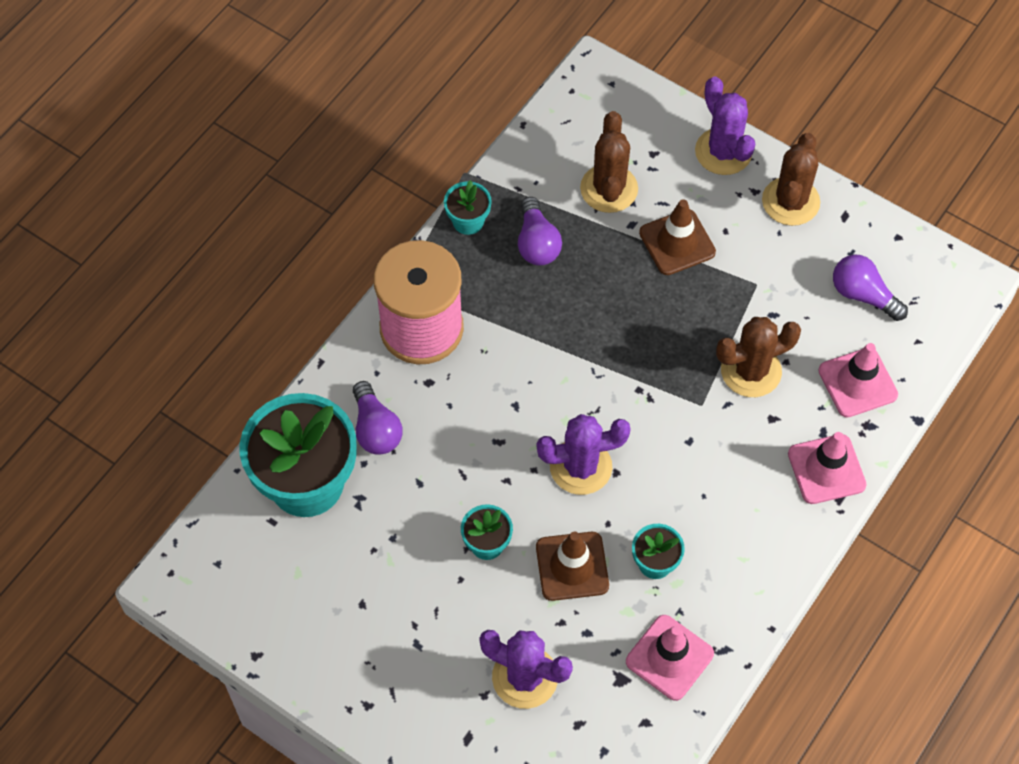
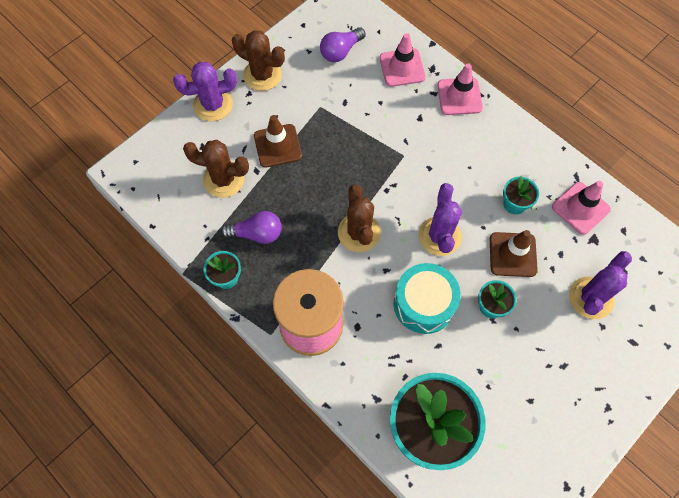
camera: 80 degrees left, 5 degrees up
(376, 429) = (390, 371): purple light bulb -> none
(475, 458) = (424, 304): none -> turquoise drum
(751, 371) = (384, 123): brown cactus -> brown cactus (359, 232)

